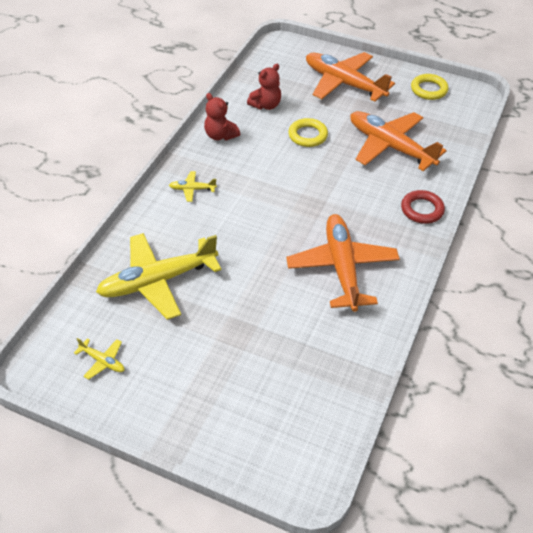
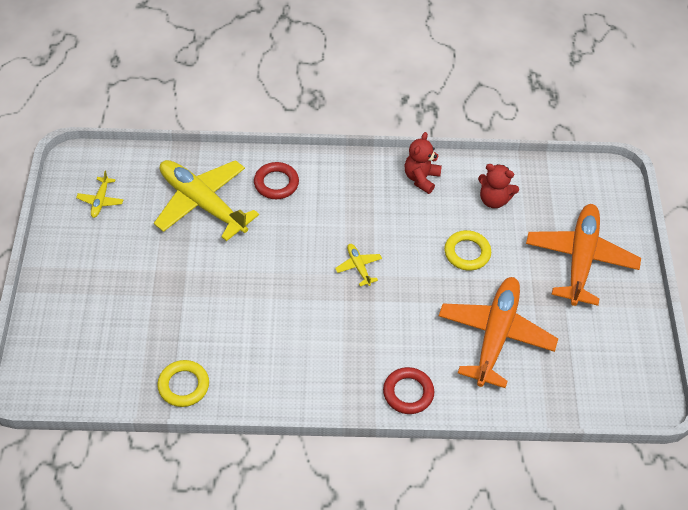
camera: 65 degrees right, 5 degrees up
(168, 223) = (276, 183): none -> red ring
(192, 189) = (330, 185): yellow plane -> yellow plane (358, 267)
(342, 268) = (286, 342): orange plane -> none
(429, 90) = (627, 349): yellow ring -> yellow ring (183, 385)

